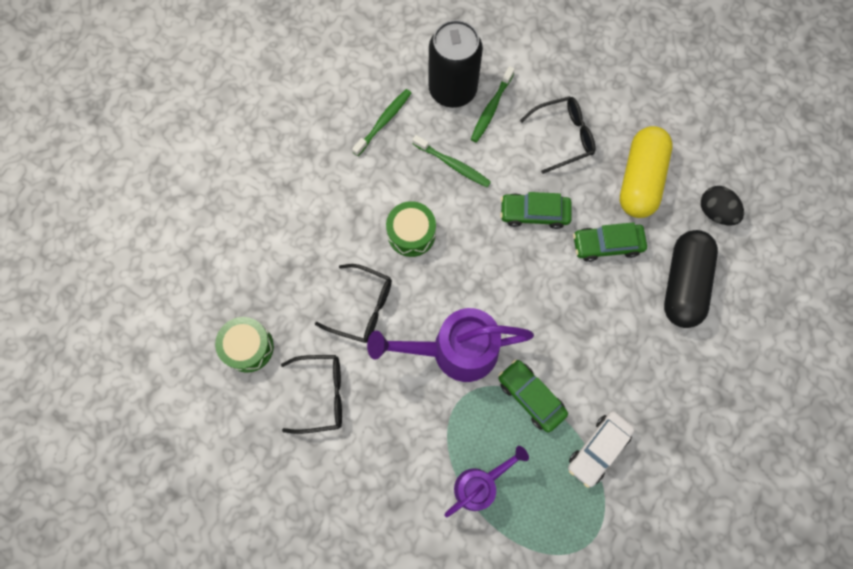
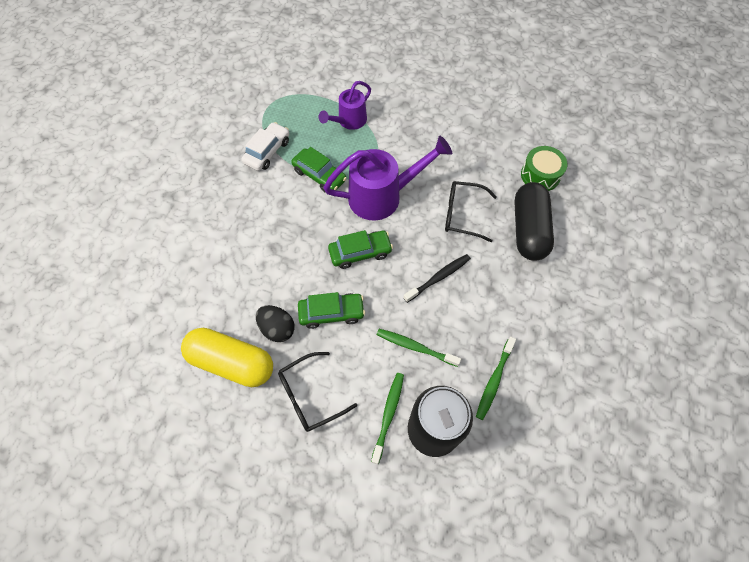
camera: 170 degrees right, 10 degrees down
(322, 394) = (474, 155): black glasses -> none
(411, 233) = (438, 277): green drum -> black toothbrush
(607, 244) = (263, 296): green car -> green car (360, 252)
(640, 180) = (232, 362): yellow capsule -> yellow capsule turned 75 degrees counterclockwise
(683, 284) = (196, 273): black capsule -> black capsule (528, 229)
(715, 212) = (160, 342): black egg -> black egg (277, 329)

